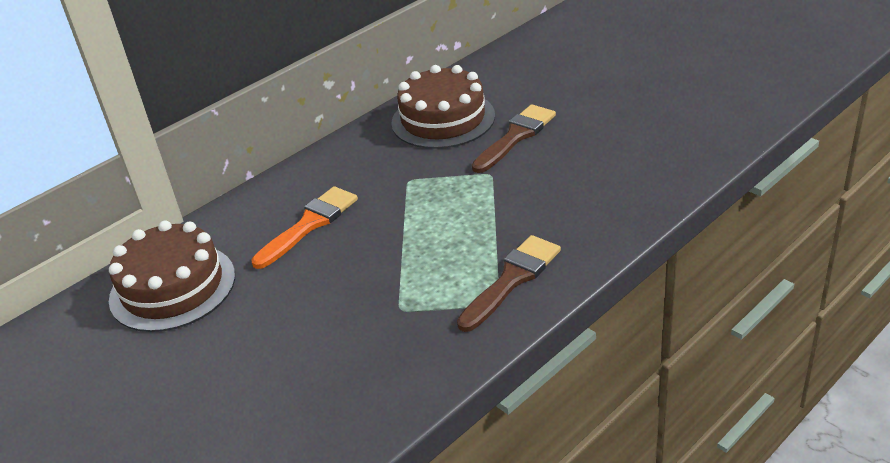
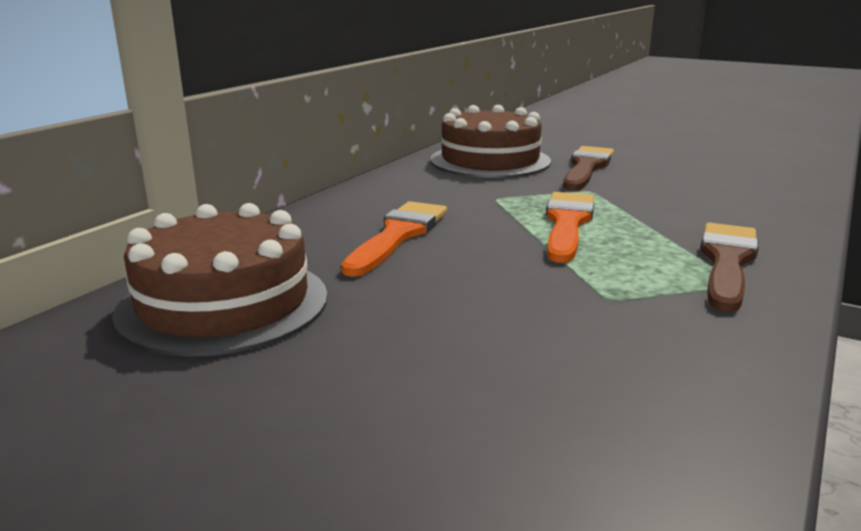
camera: 20 degrees left, 15 degrees down
(437, 220) = (567, 223): none -> orange brush

